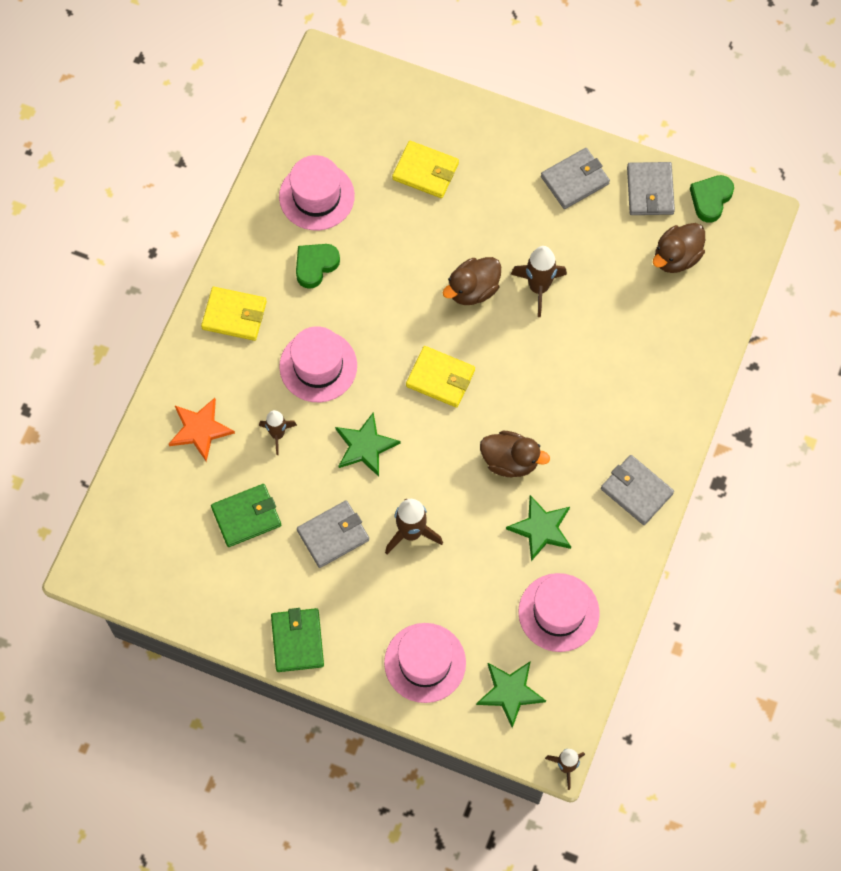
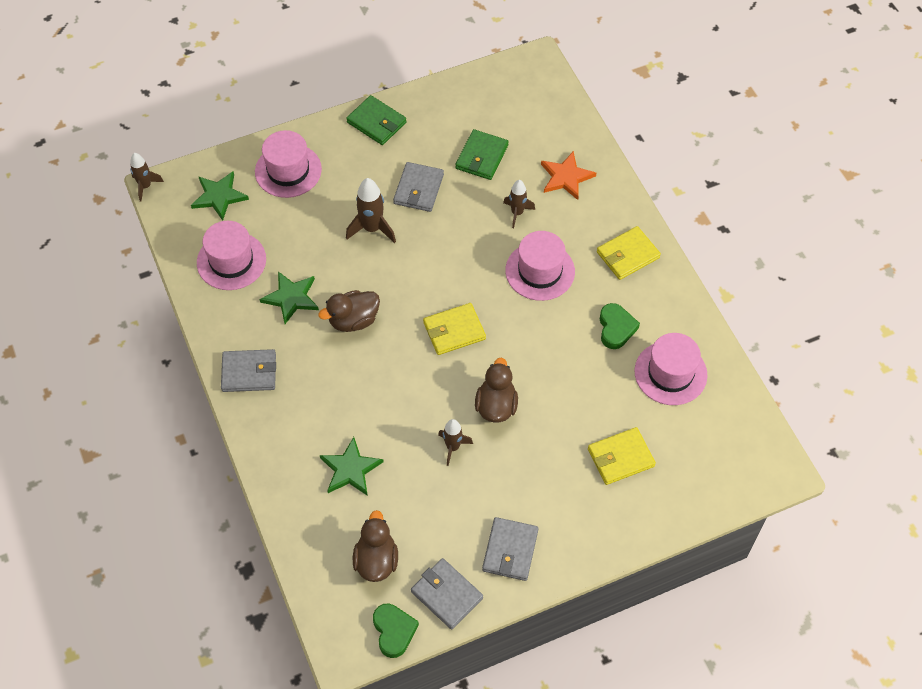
camera: 135 degrees right, 10 degrees down
(365, 446) = (456, 251): green star -> green star (350, 469)
(538, 287) = (453, 447): brown rocket -> brown rocket, size x0.66

